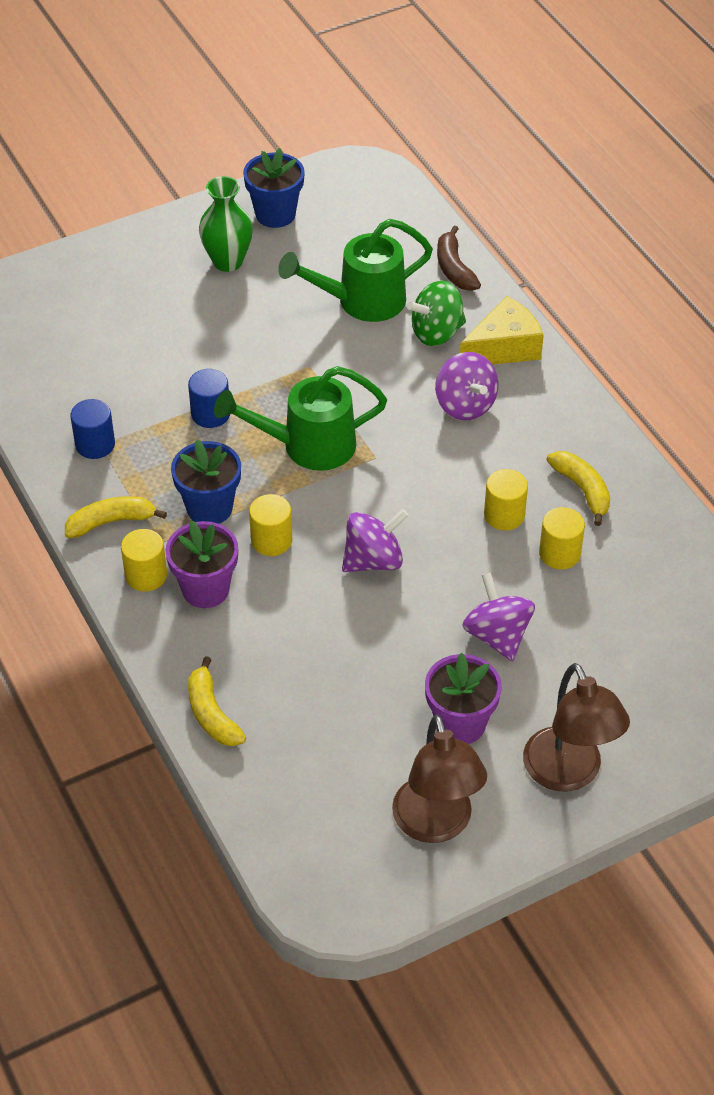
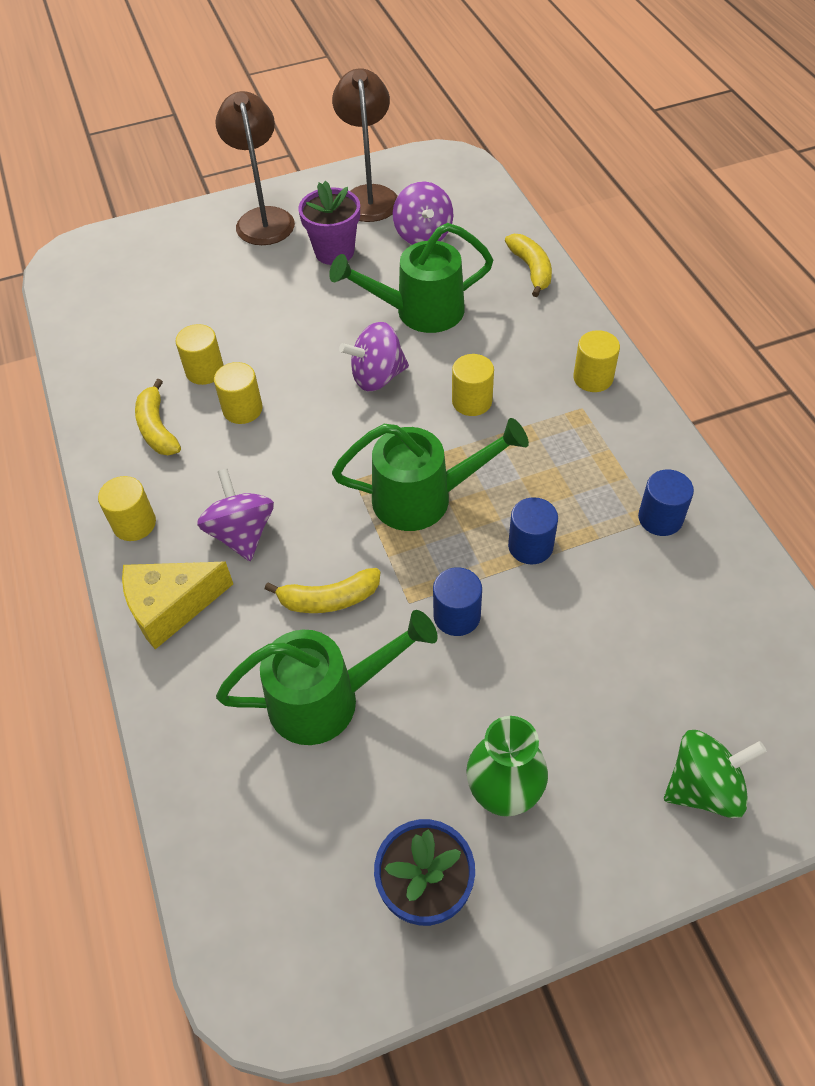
camera: 170 degrees left, 5 degrees up
(111, 522) = (632, 431): yellow banana -> yellow banana (329, 599)
(205, 589) = (536, 362): purple flower pot -> none
(209, 508) = (532, 438): blue flower pot -> none
(269, 360) = (457, 616): none -> blue cylinder
(340, 644) = (419, 312): none -> green watering can
(436, 333) = (244, 638): green spinning top -> green spinning top (704, 787)
(454, 268) = (189, 746): brown banana -> none
(497, 635) = (284, 309): purple spinning top -> purple spinning top (423, 235)
(564, 405) = (134, 524): none -> yellow cylinder

